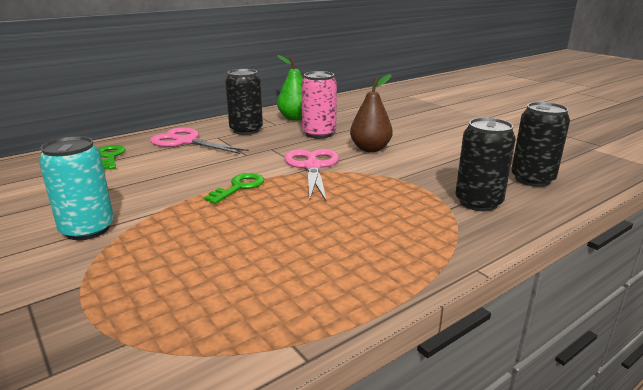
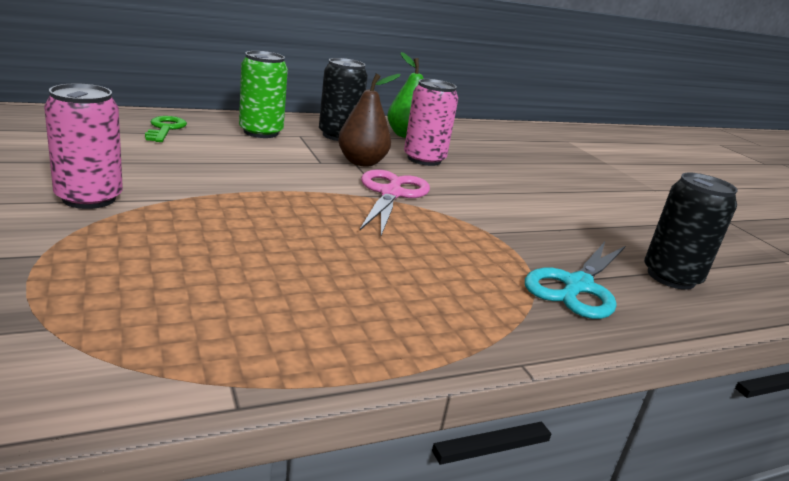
camera: 10 degrees right, 0 degrees up
(87, 229) = (89, 198): turquoise can -> pink can
(186, 141) = (261, 132): pink scissors -> green can
(239, 187) = (288, 195): green key -> none
(370, 149) = (477, 191): brown pear -> brown pear (361, 162)
(478, 202) = (577, 286): black can -> turquoise scissors

